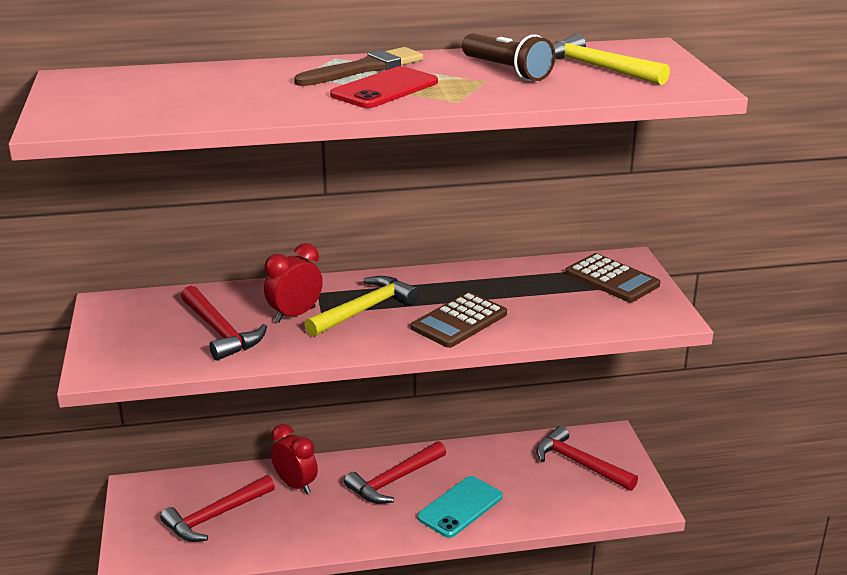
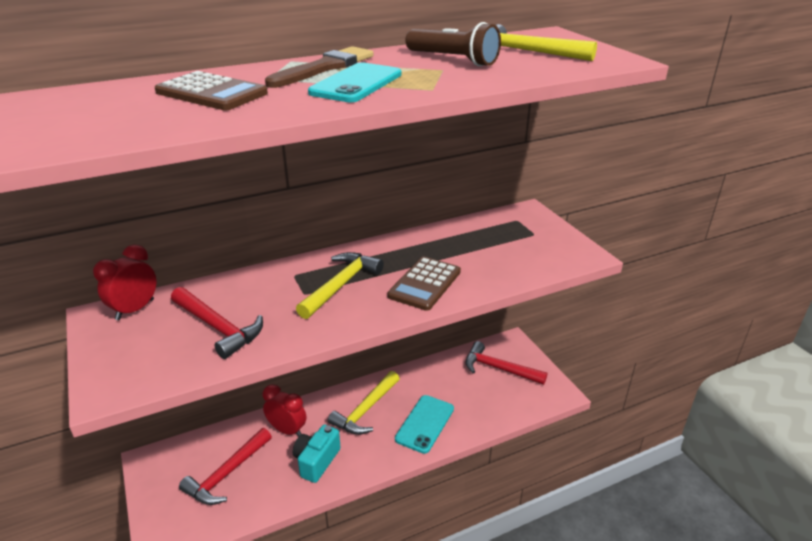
camera: 15 degrees left, 5 degrees up
(295, 315) = (281, 299): red clock -> red clock (135, 309)
(318, 522) = (316, 461): none -> turquoise camera
(385, 89) = (356, 83): red phone -> turquoise phone
(394, 481) = (365, 410): red hammer -> yellow hammer
(612, 279) = (525, 229): brown calculator -> brown calculator (211, 93)

